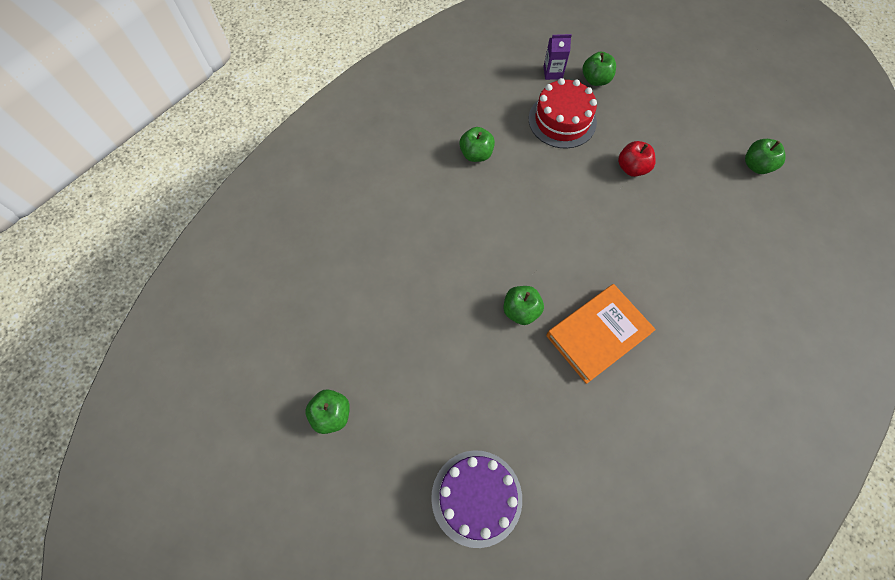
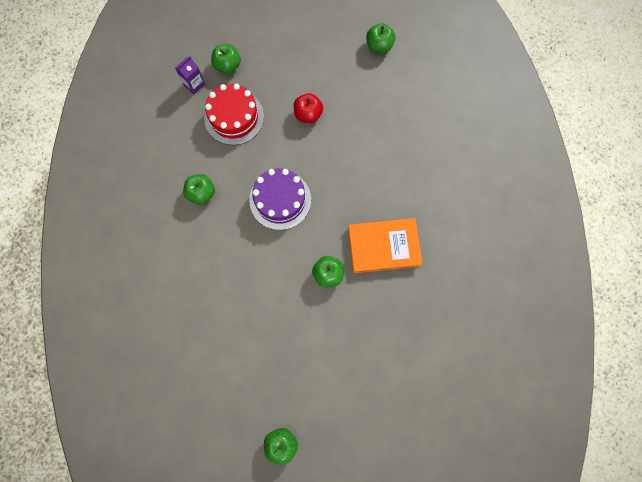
camera: 45 degrees left, 10 degrees up
(476, 497) = (404, 405): purple cake -> purple cake (280, 200)
(598, 334) = (383, 246): orange book -> orange book turned 75 degrees clockwise

